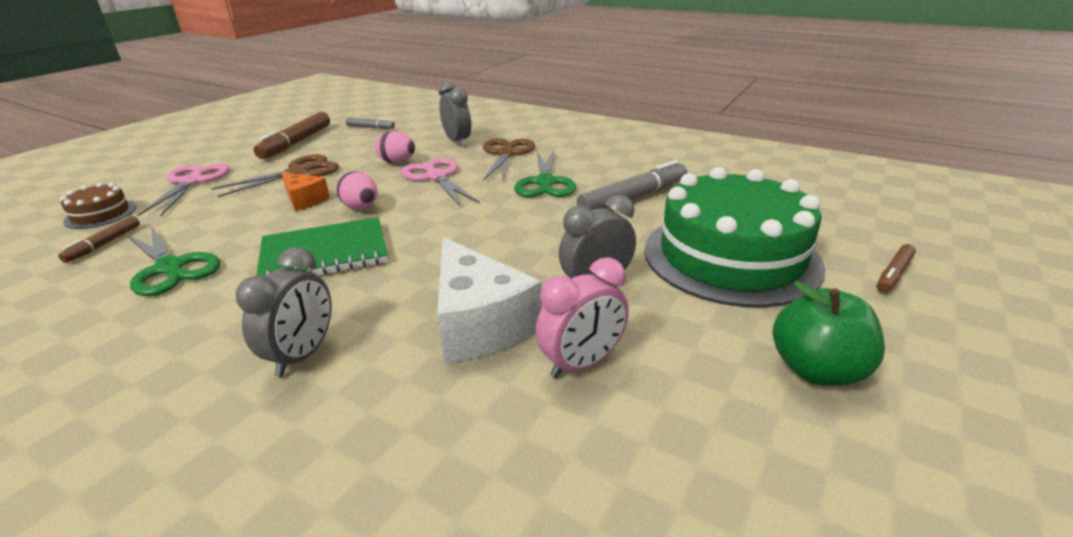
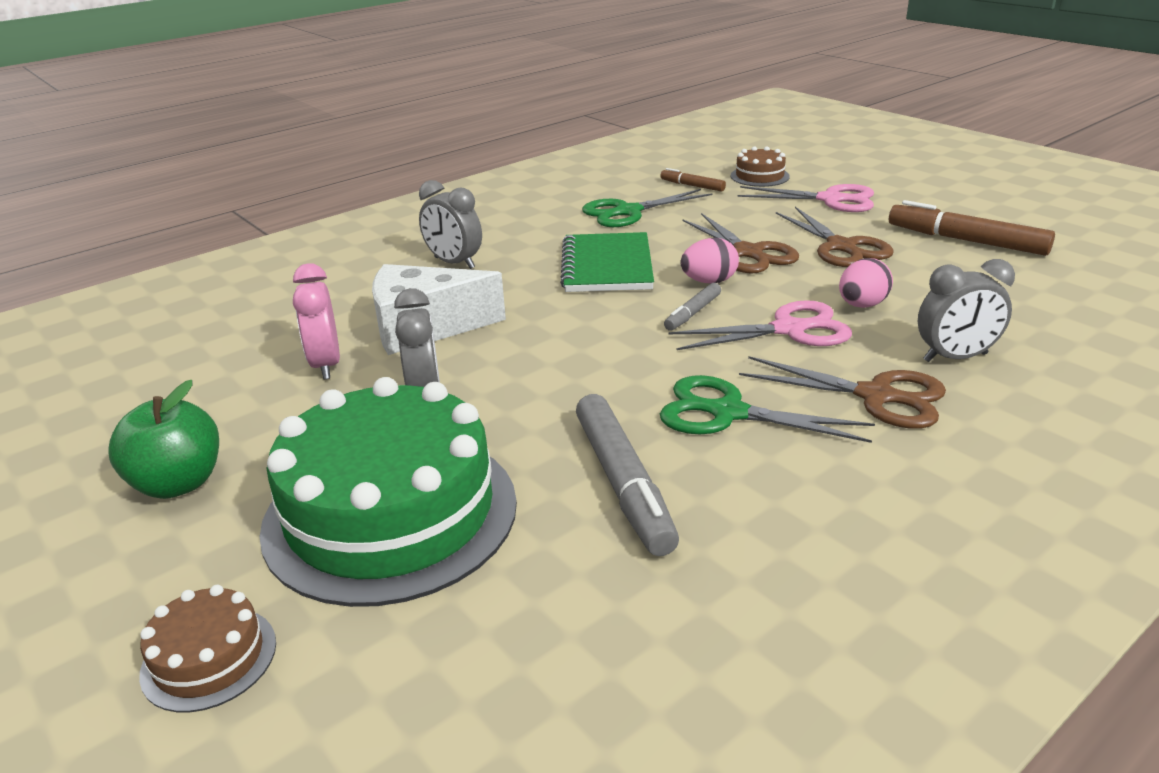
camera: 110 degrees right, 0 degrees up
(304, 200) = (748, 253): orange cheese -> brown scissors
(370, 127) = (1043, 289): grey marker -> grey marker (693, 313)
(894, 274) = (209, 658): brown marker -> brown cake

